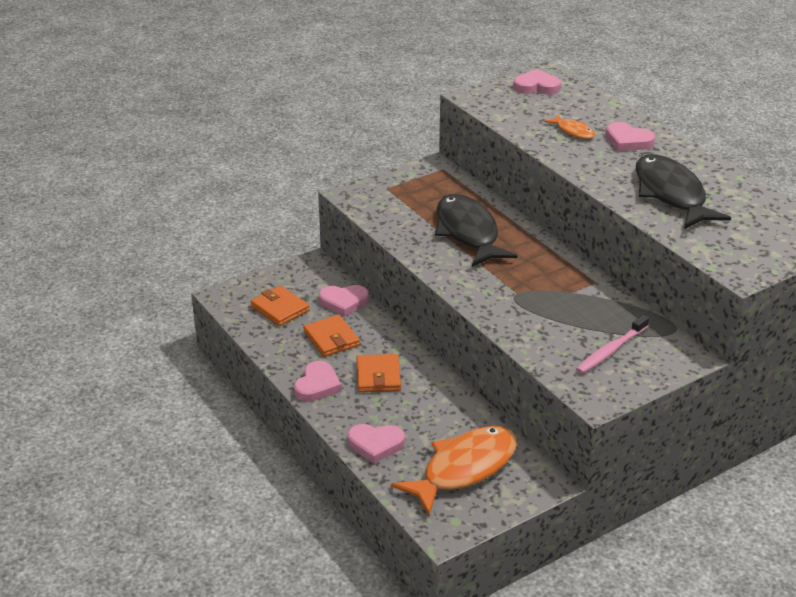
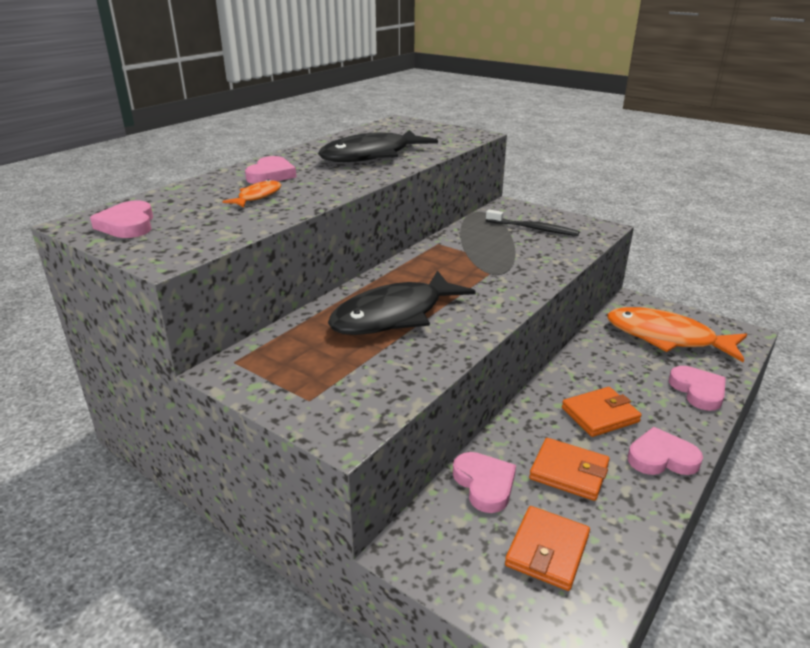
camera: 110 degrees left, 5 degrees down
(331, 339) = (569, 472): orange wallet -> orange wallet turned 75 degrees clockwise
(610, 350) = (533, 229): pink toothbrush -> black toothbrush

